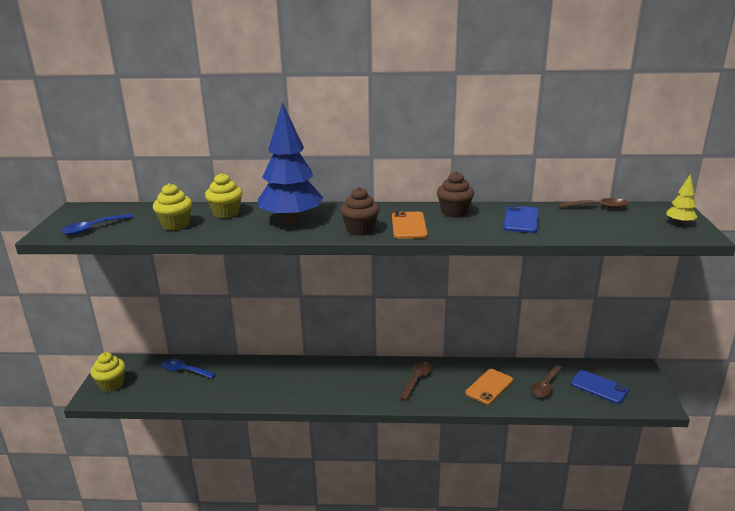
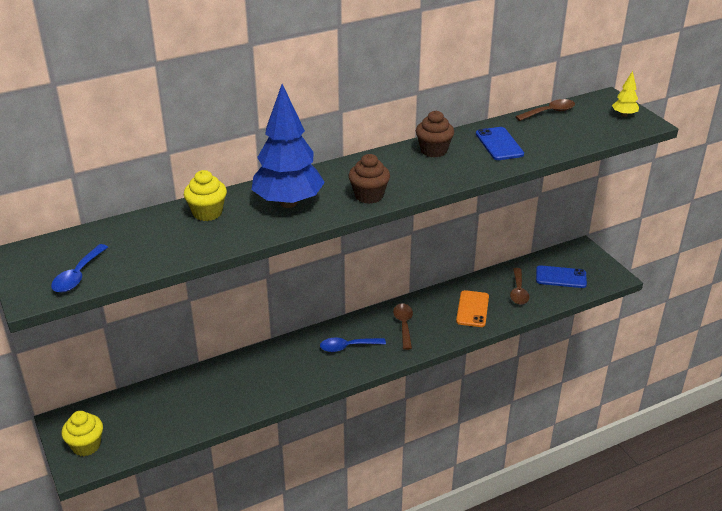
camera: 30 degrees left, 10 degrees up
(175, 225) = (170, 243): yellow cupcake -> none
(184, 371) = (156, 400): blue spoon -> blue spoon (347, 347)
(409, 226) = (409, 178): orange phone -> none

